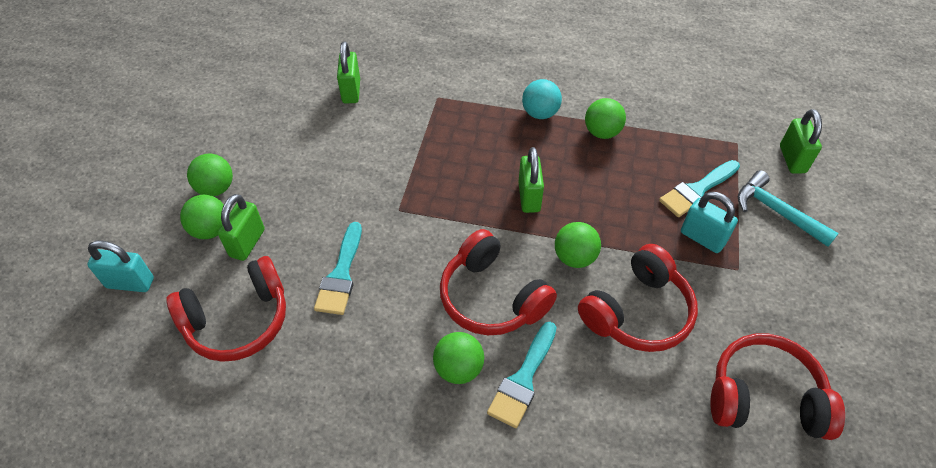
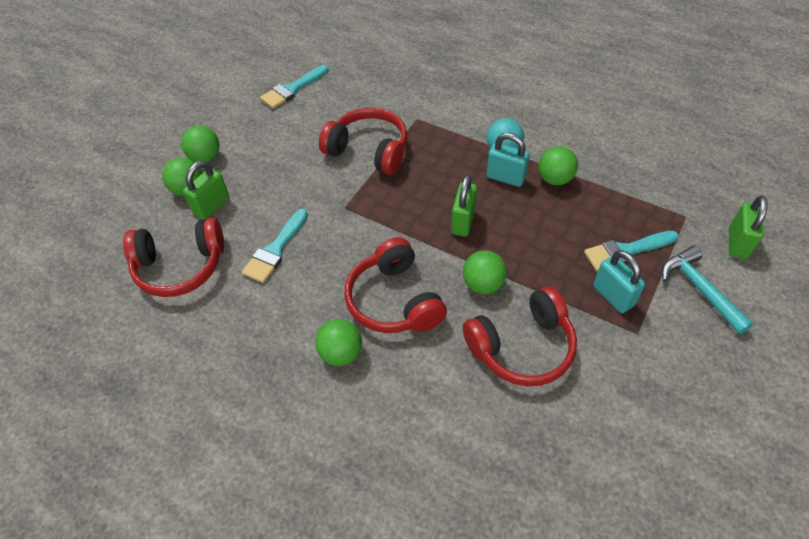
camera: 20 degrees right, 0 degrees up
(130, 283) = (112, 217): turquoise padlock -> turquoise padlock (505, 178)
(351, 91) = (345, 100): green padlock -> none
(523, 379) = (393, 377): turquoise brush -> turquoise brush (292, 89)
(764, 397) = (614, 457): red headphones -> red headphones (369, 150)

